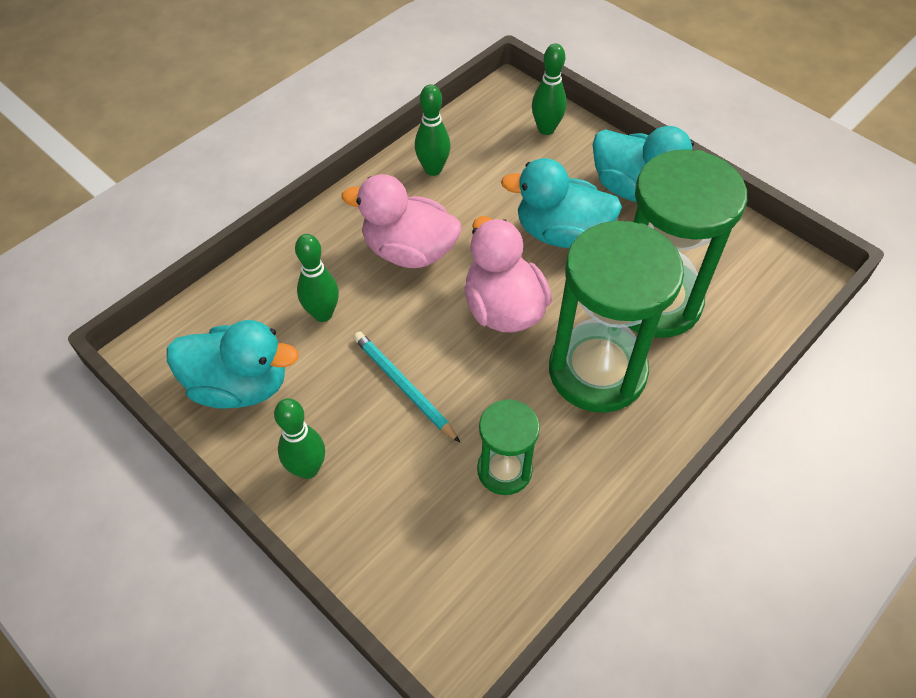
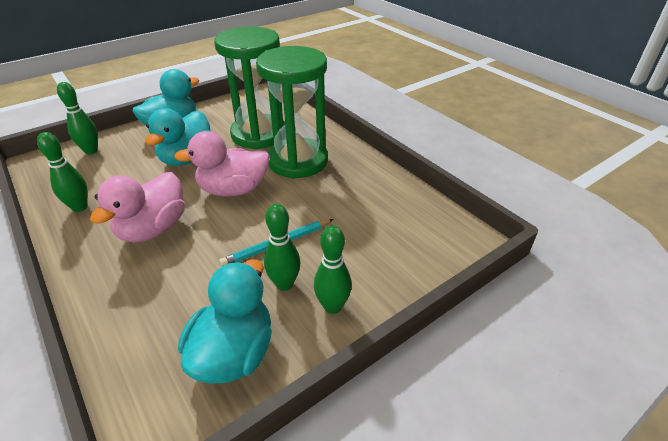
camera: 80 degrees left, 15 degrees down
(323, 314) = (185, 286): green bowling pin -> green bowling pin (284, 284)
(504, 470) = (355, 205): green hourglass -> none

